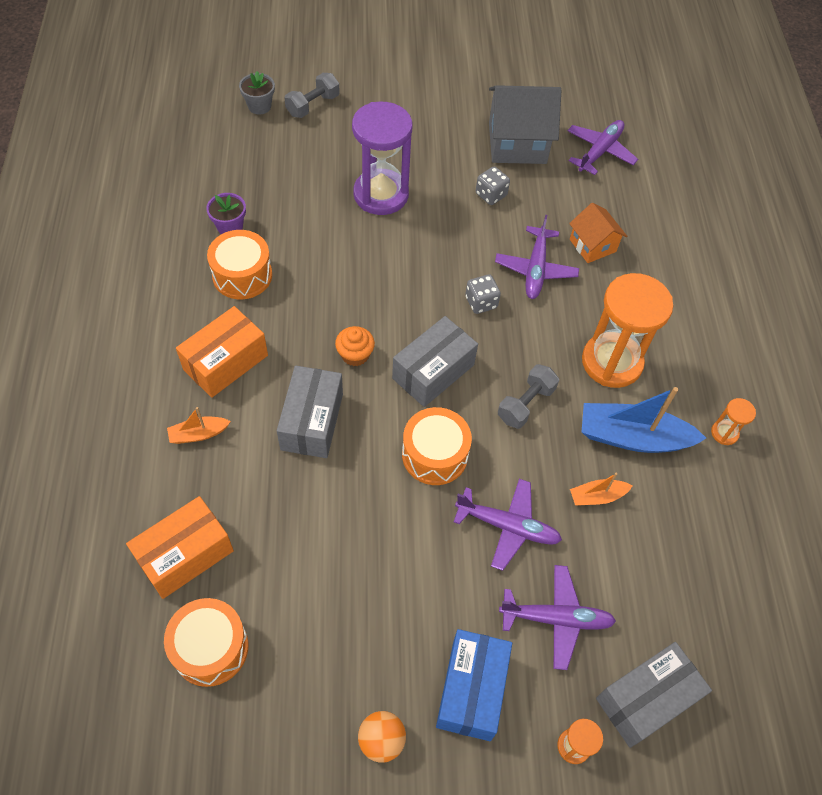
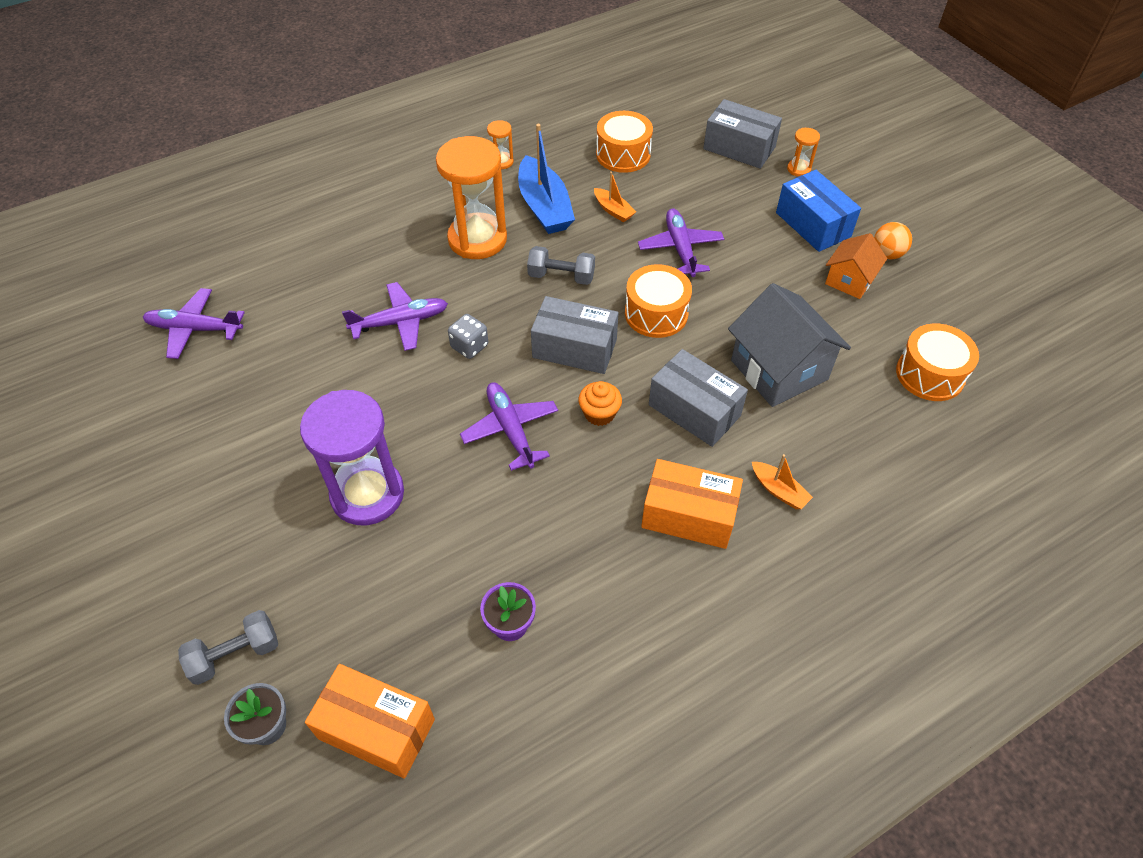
camera: 115 degrees left, 5 degrees down
(185, 555) = (885, 432): orange box -> orange box (376, 729)
(242, 275) = (571, 567): orange drum -> orange drum (623, 154)
(312, 421) = (694, 410): grey box -> grey box turned 60 degrees clockwise
(313, 105) = (235, 654): grey dumbbell -> grey dumbbell turned 45 degrees counterclockwise
(471, 690) = (813, 224): blue box -> blue box turned 75 degrees clockwise
(491, 195) = (313, 394): grey dice -> none
(517, 143) = (213, 403): grey house -> grey house (779, 370)
(555, 619) = (726, 202): purple plane -> purple plane (511, 430)
(592, 245) = (342, 292): orange house -> orange house (849, 280)

